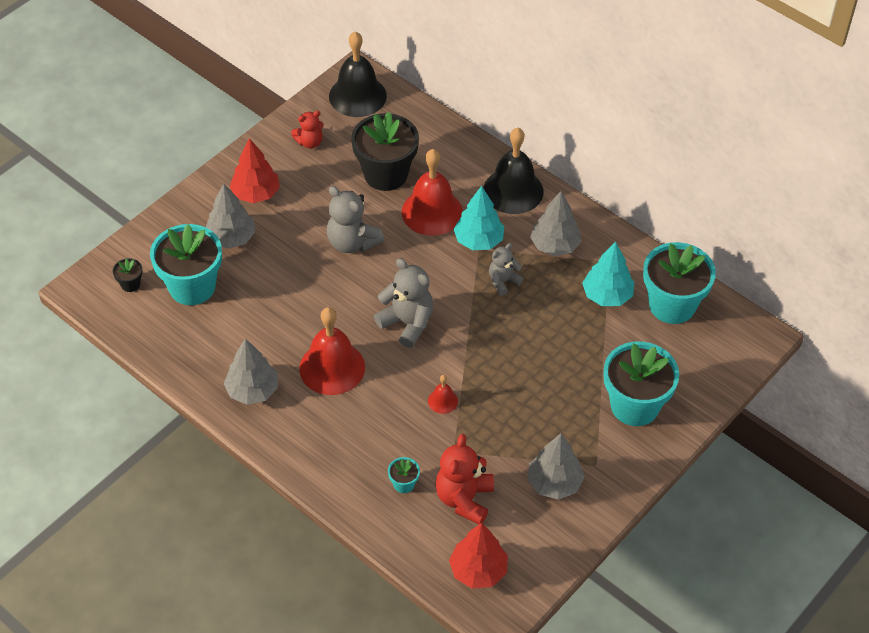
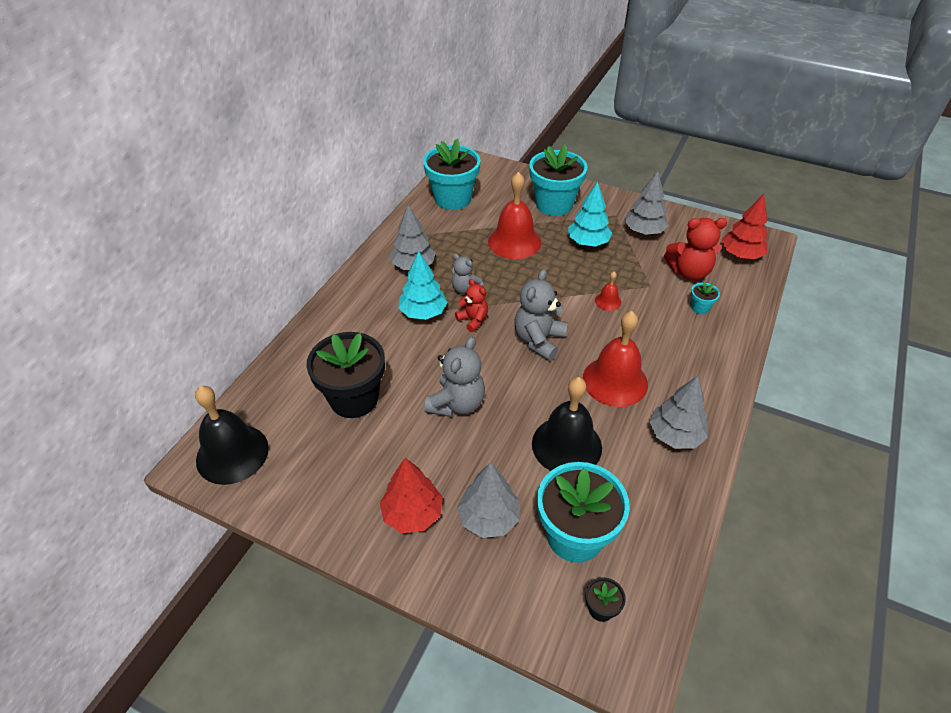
camera: 105 degrees left, 5 degrees down
(310, 142) = (317, 481): red teddy bear -> red teddy bear (473, 320)
(432, 212) = (397, 351): red bell -> red bell (514, 242)
(513, 191) = (355, 301): black bell -> black bell (566, 445)
(607, 295) = (456, 230): turquoise tree -> turquoise tree (587, 242)

